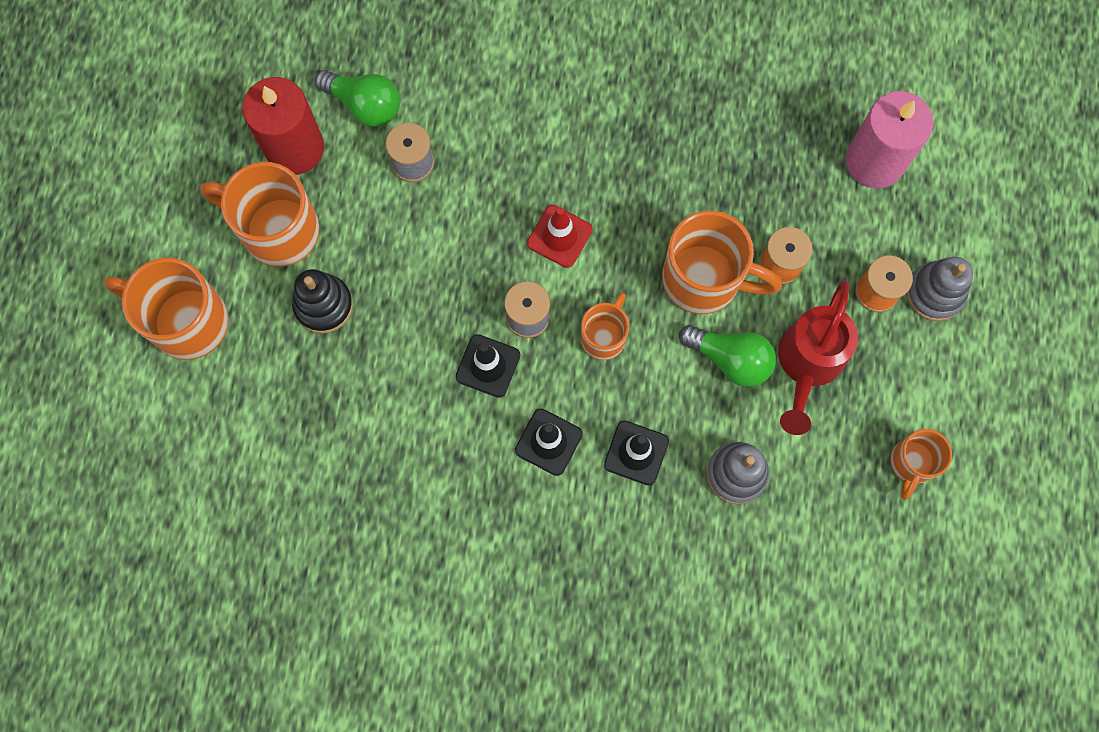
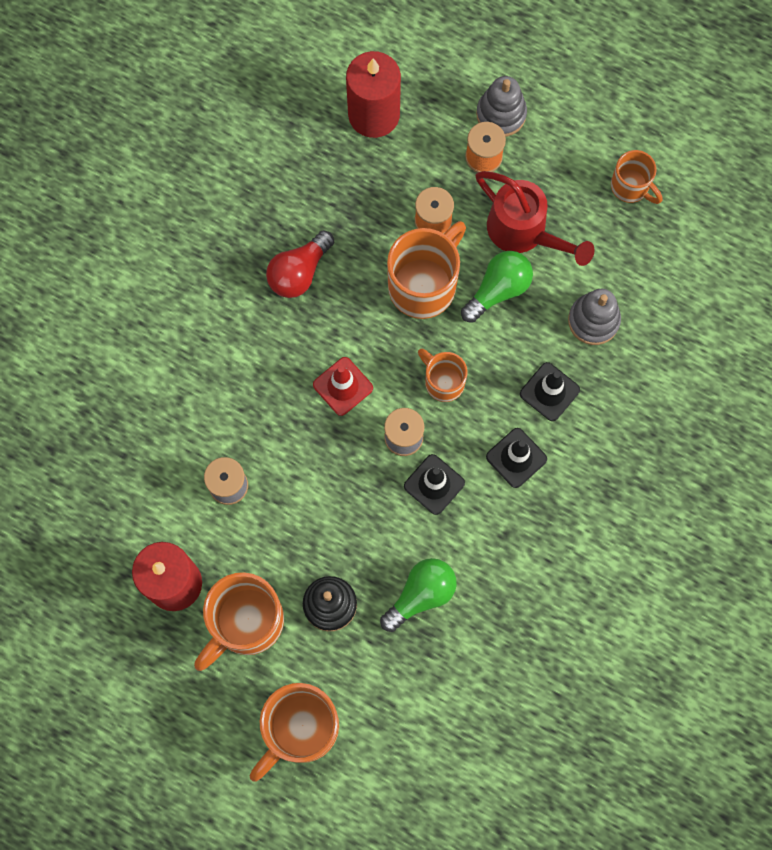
camera: 70 degrees left, 0 degrees up
(365, 105) = (158, 509): green light bulb -> green light bulb (421, 595)
(666, 149) = (299, 272): none -> red light bulb
(874, 161) = (374, 114): pink candle -> red candle

